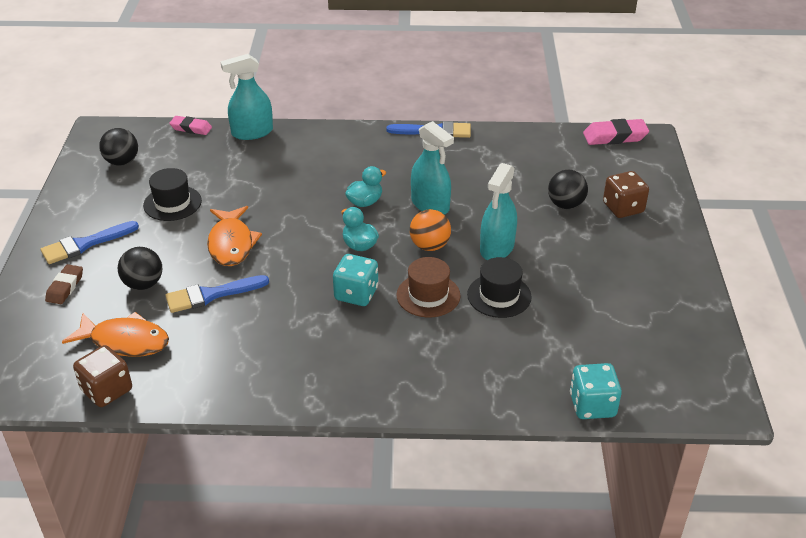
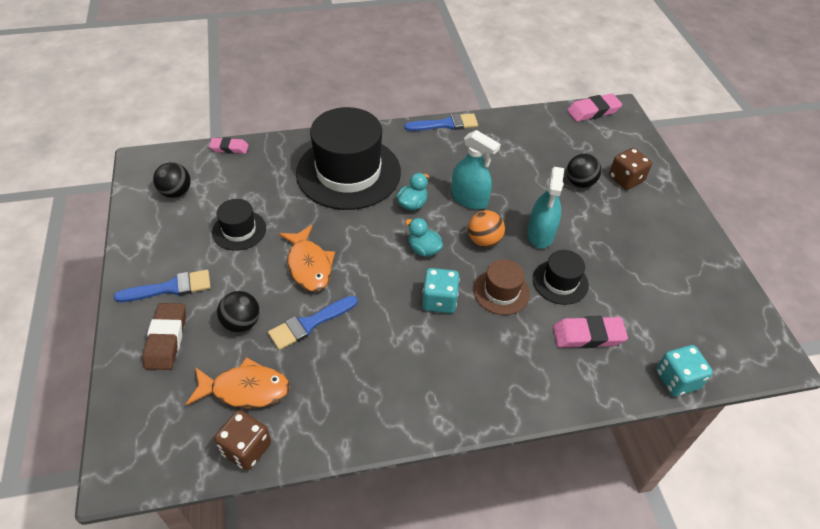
camera: 15 degrees left, 10 degrees up
(65, 287) = (166, 339): brown eraser -> brown eraser, size x1.53
(85, 244) = (170, 288): blue brush -> blue brush turned 150 degrees counterclockwise
(252, 132) = (287, 145): turquoise spray bottle -> none
(307, 164) = (348, 172): none -> black hat
(508, 349) = (588, 336): none -> pink eraser

